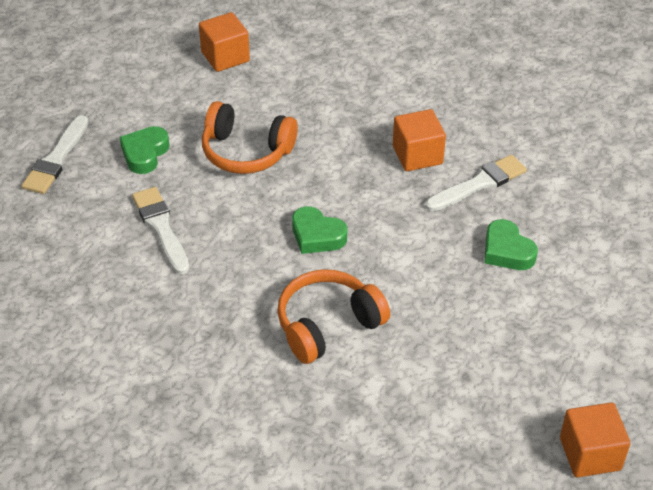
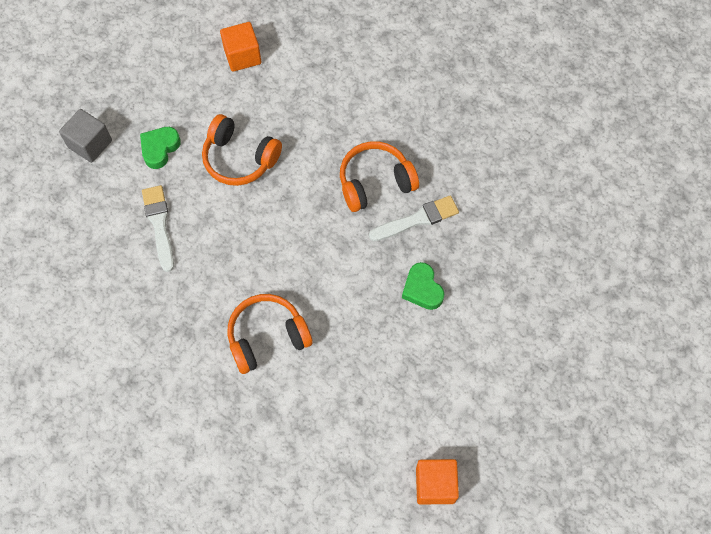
camera: 10 degrees right, 20 degrees up
(56, 159) = (90, 144): white brush -> grey cube
(317, 235) = (277, 251): green heart -> none
(417, 155) = (375, 182): orange cube -> orange headphones

